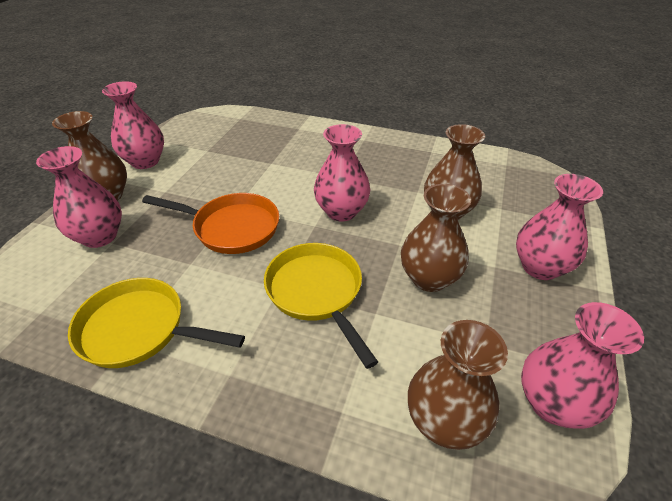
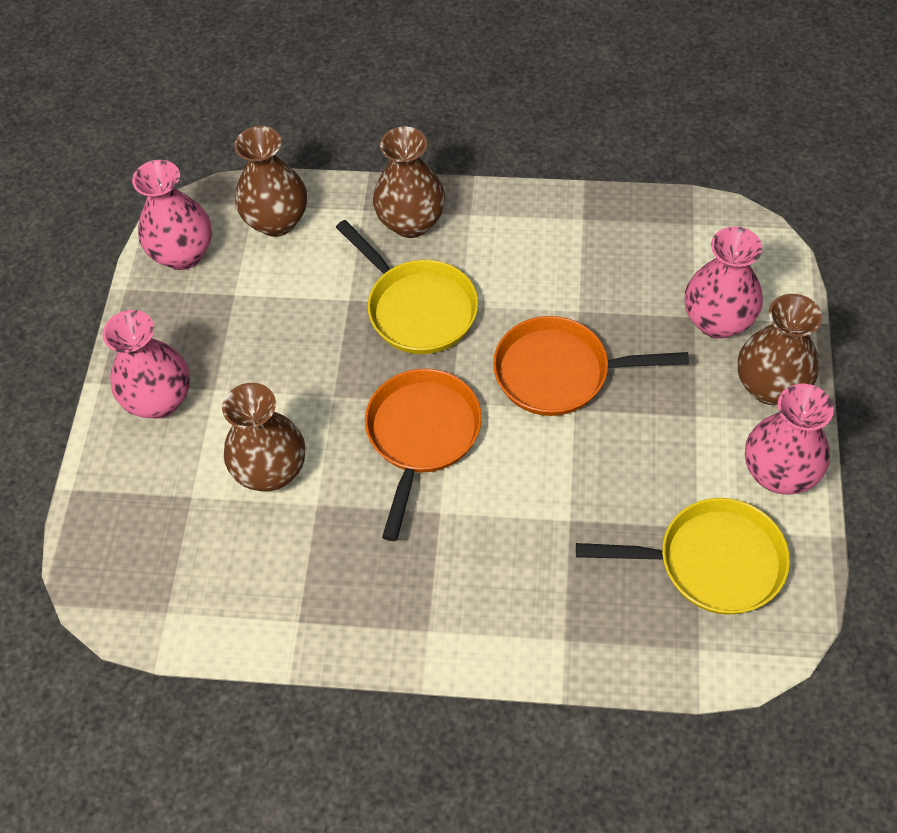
camera: 170 degrees right, 15 degrees up
(139, 329) = (580, 231): yellow pan -> yellow pan (711, 562)
(341, 211) = (422, 436): pink vase -> orange pan
(429, 278) = (293, 354): brown vase -> brown vase (411, 222)

